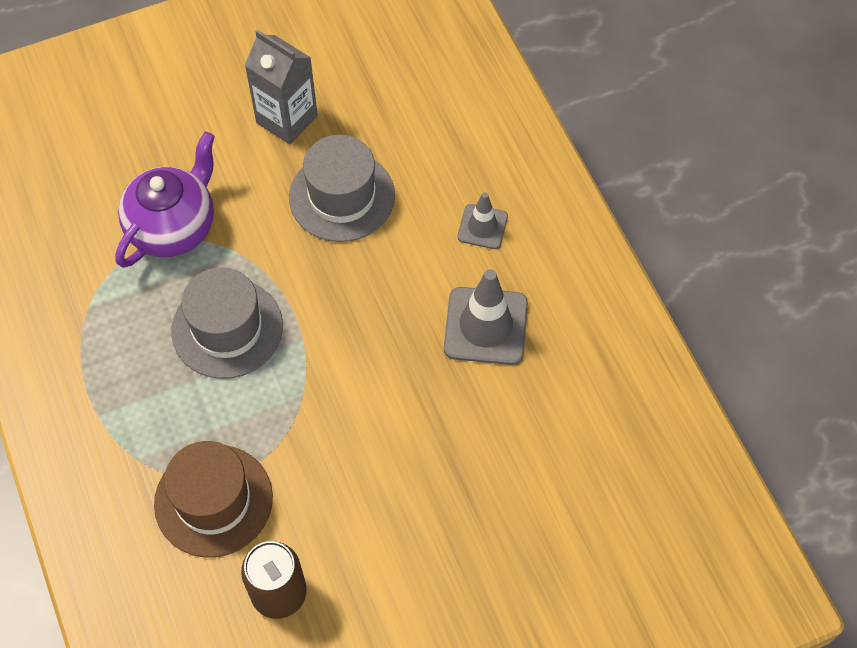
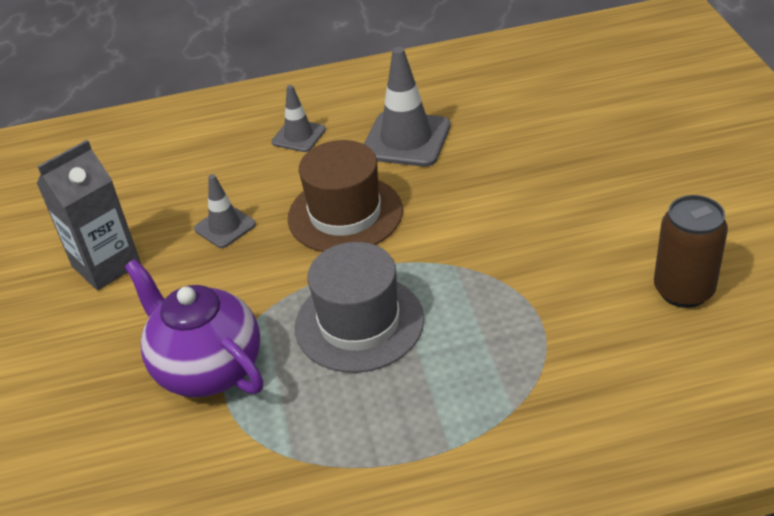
camera: 75 degrees left, 20 degrees down
(213, 500) = (573, 340): brown hat -> brown hat (345, 214)
(342, 196) = (225, 227): grey hat -> grey traffic cone

